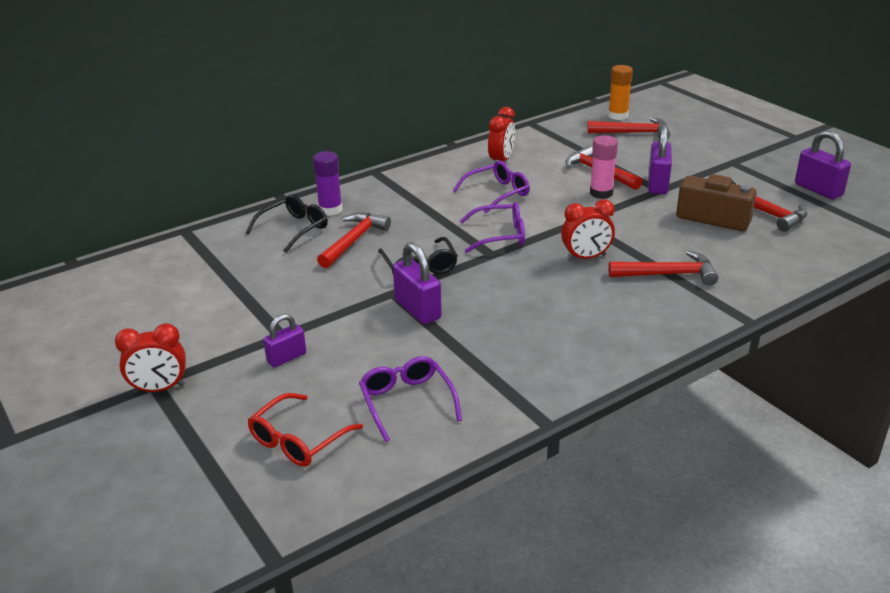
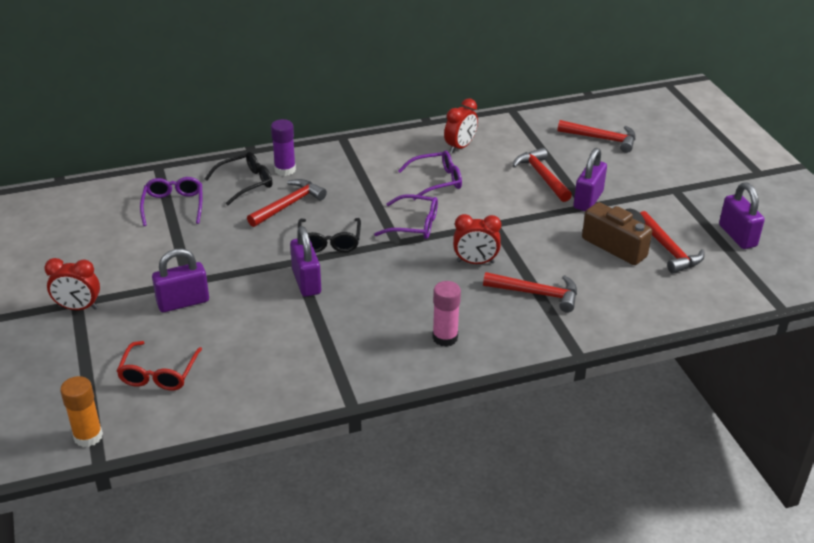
camera: 15 degrees right, 5 degrees up
(286, 358) = (183, 302): purple padlock -> purple padlock, size x1.56
(298, 440) = (159, 374): red glasses -> red glasses turned 45 degrees counterclockwise
(407, 402) = (254, 361): purple glasses -> purple glasses (173, 206)
(601, 193) = (530, 199): pink glue stick -> pink glue stick (445, 337)
(618, 116) = (599, 117): orange glue stick -> orange glue stick (88, 436)

